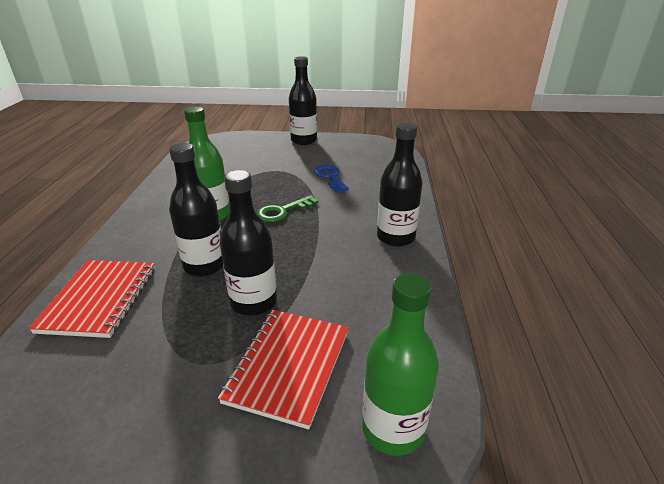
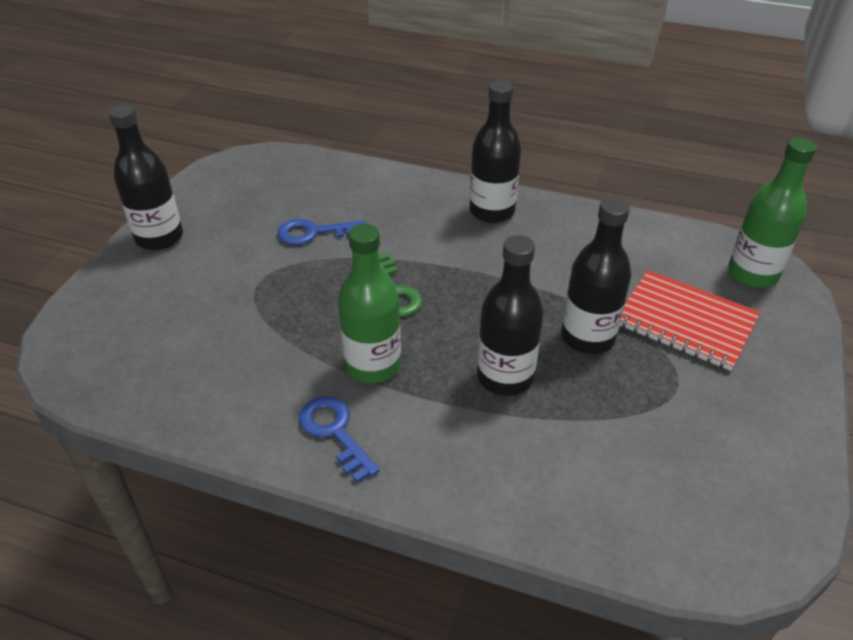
camera: 75 degrees left, 10 degrees up
(99, 299) = (556, 485): red notebook -> none
(157, 212) = (335, 432): none -> blue key

